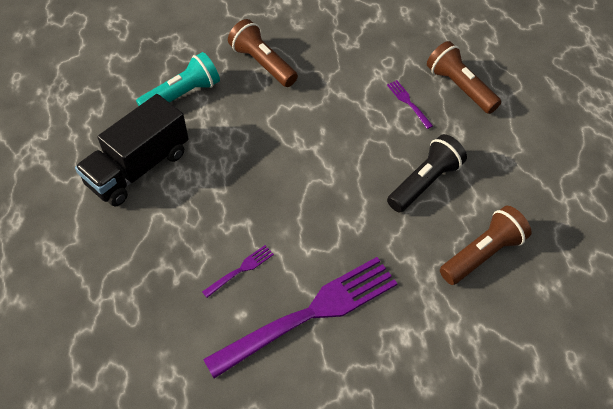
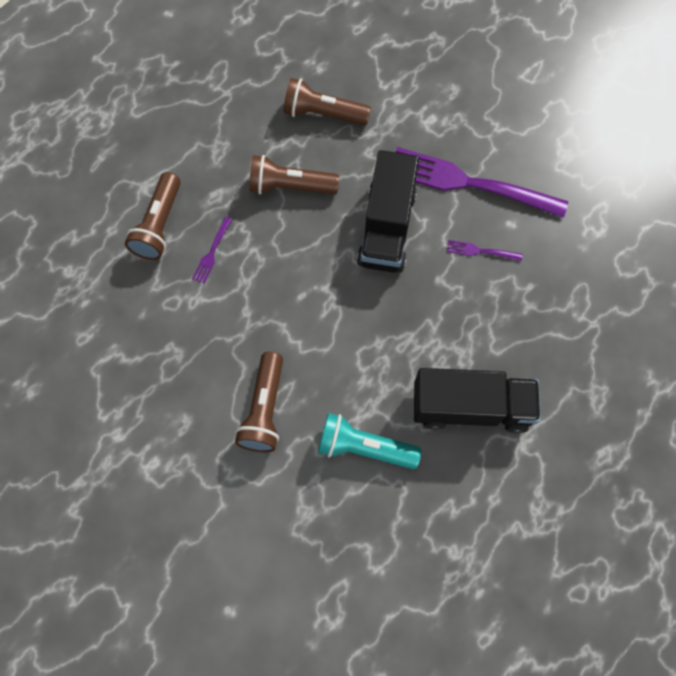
camera: 130 degrees left, 15 degrees up
(326, 220) = (386, 228): none -> black truck
(425, 182) = (290, 187): black flashlight -> brown flashlight

